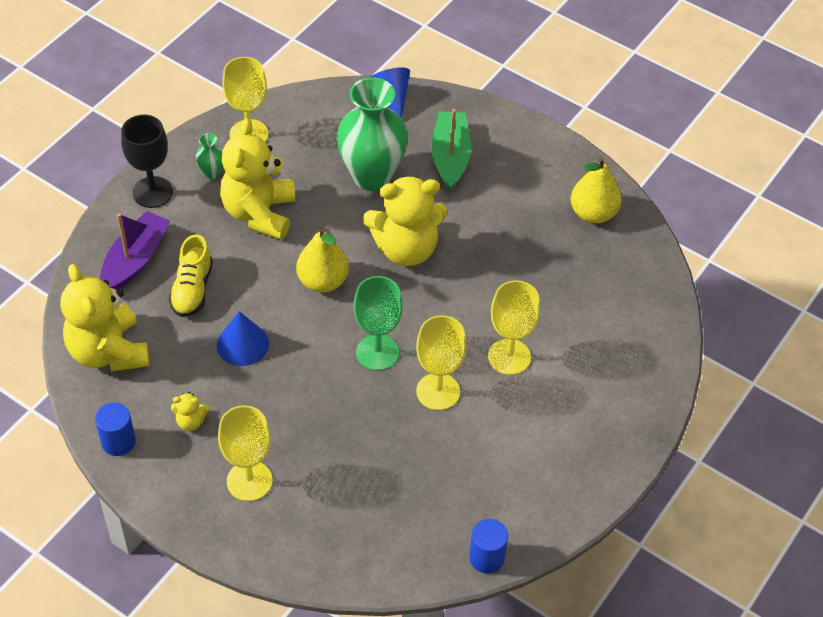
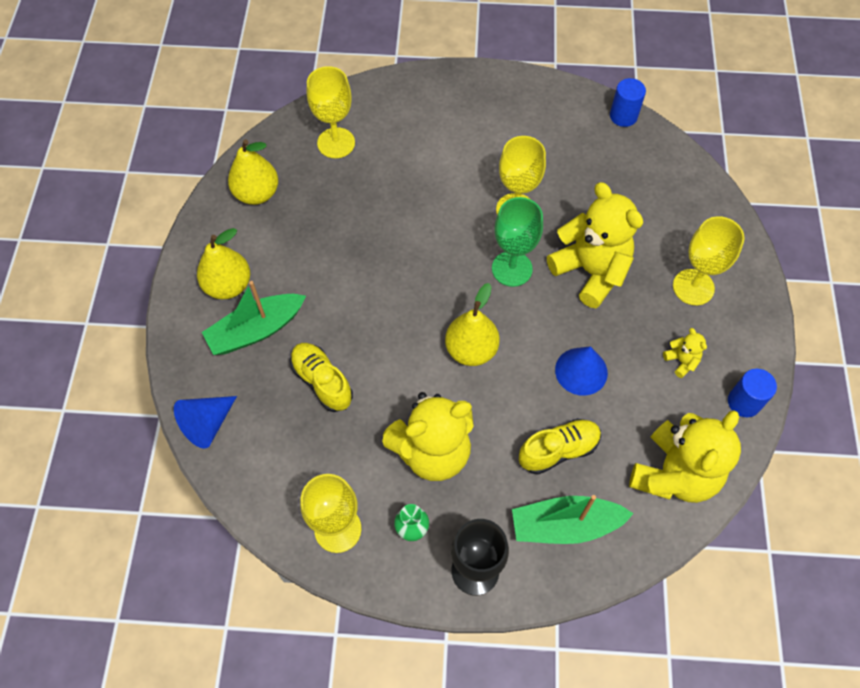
camera: 120 degrees left, 10 degrees up
(135, 260) = (565, 525): purple boat -> green boat
(372, 176) = (322, 382): green vase -> yellow shoe
(406, 249) = (390, 307): yellow teddy bear -> yellow teddy bear (590, 271)
(507, 157) = (228, 285): none -> yellow pear
(509, 357) = (447, 181): yellow goblet -> yellow goblet (336, 143)

